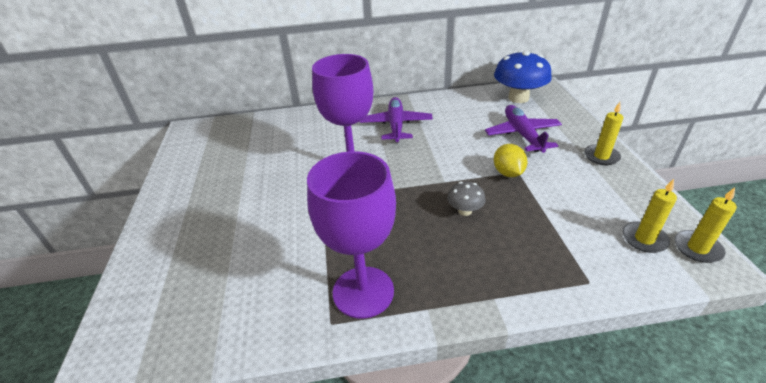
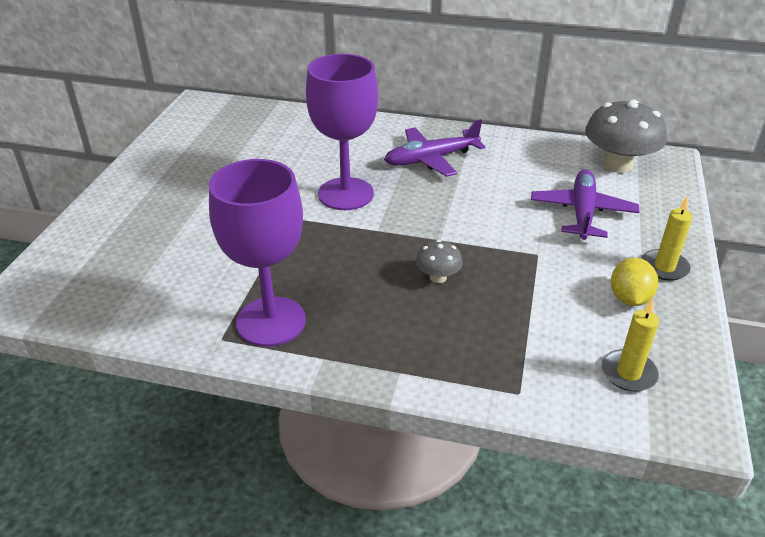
camera: 20 degrees right, 0 degrees up
(396, 125) = (431, 159): purple plane -> purple plane turned 135 degrees counterclockwise
(508, 173) = (524, 251): yellow lemon -> yellow lemon (629, 298)
(518, 98) = (618, 165): blue mushroom -> grey mushroom
(697, 248) = (687, 404): yellow candle -> none

